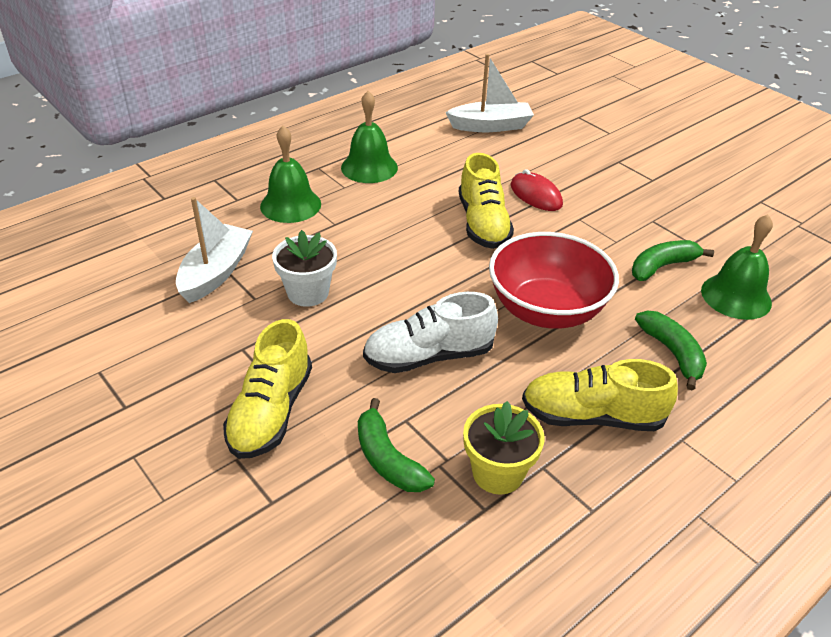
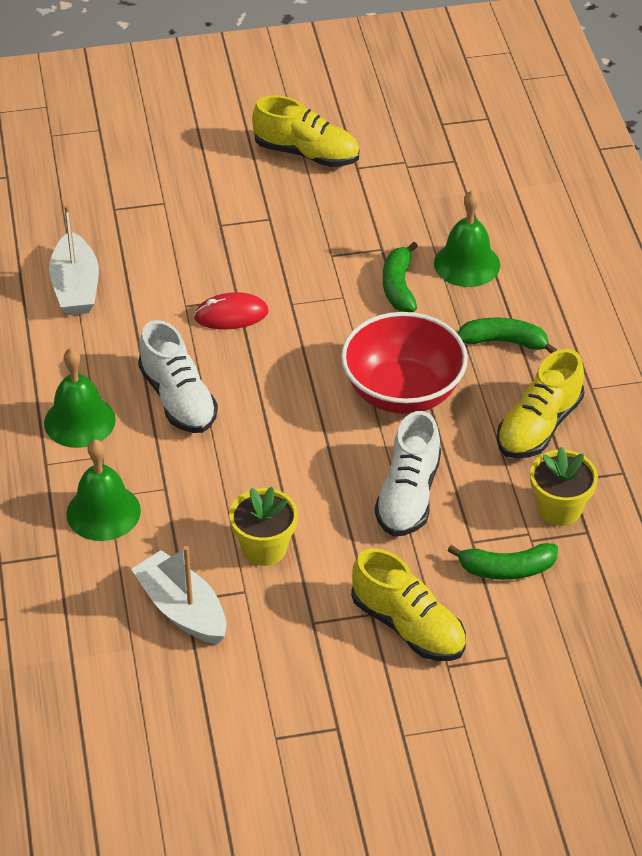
camera: 60 degrees left, 5 degrees up
(308, 293) = (264, 548): white flower pot -> yellow flower pot
(428, 200) = (178, 399): none -> white shoe
(483, 224) = (248, 376): yellow shoe -> yellow shoe (306, 153)
(490, 126) = (75, 287): white boat -> white boat turned 150 degrees clockwise

